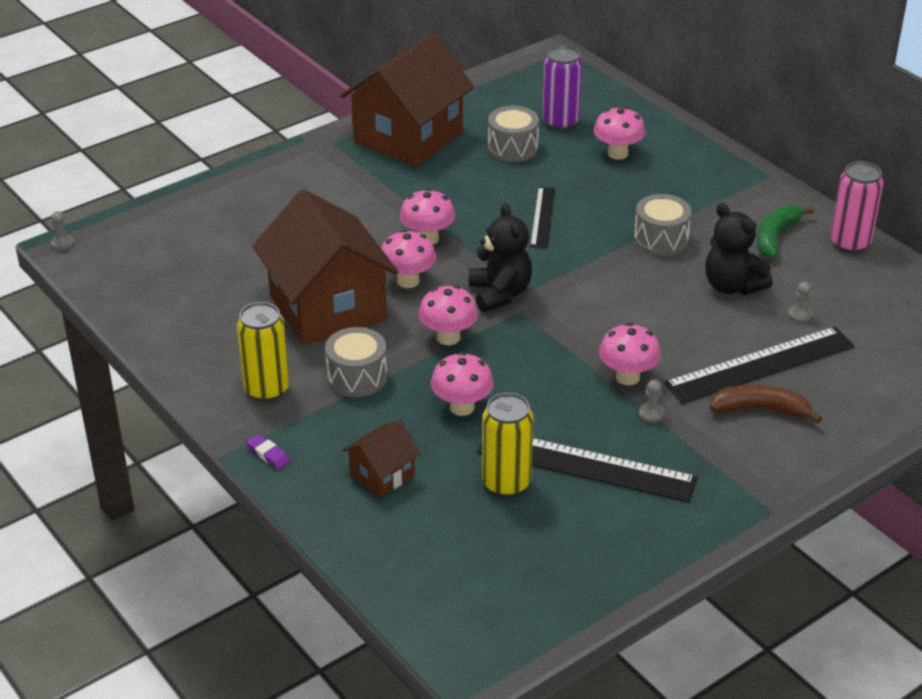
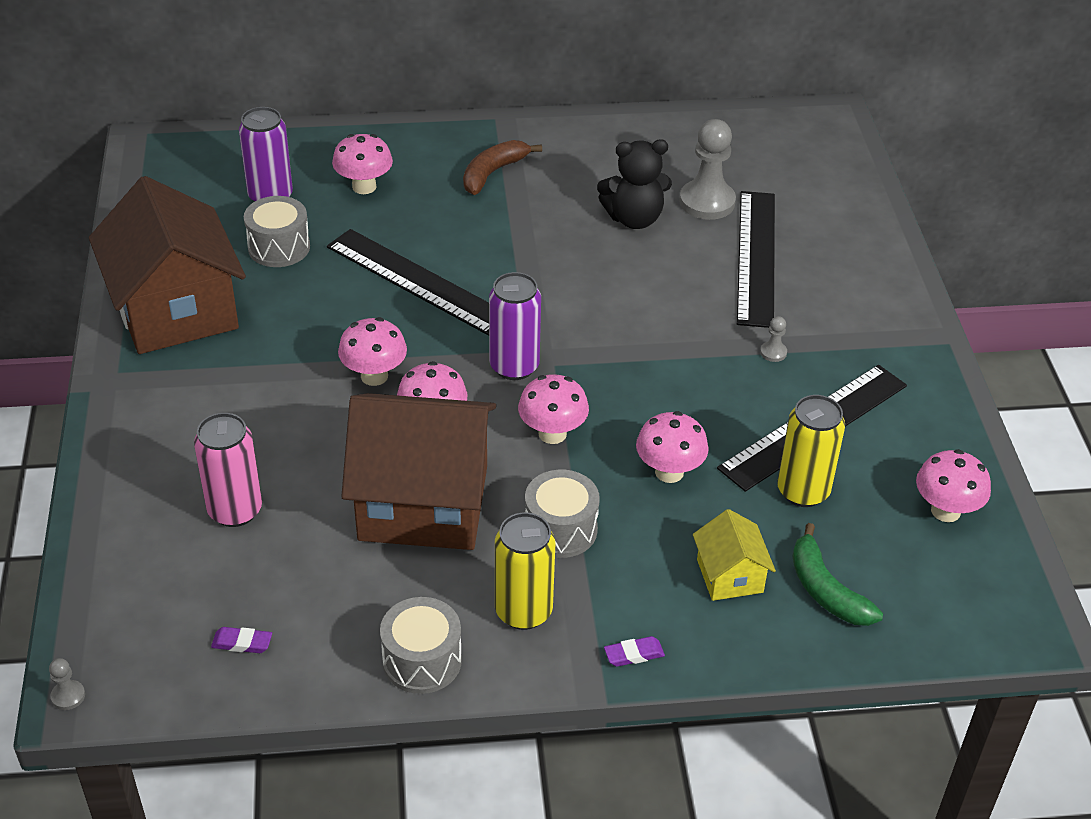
camera: 60 degrees left, 5 degrees up
(149, 287) = (242, 643): none -> purple eraser
(382, 475) = (729, 576): brown house -> yellow house
(500, 294) = (514, 366): black teddy bear -> purple can
(542, 217) = (417, 281): black ruler -> black ruler, size x1.76
(627, 377) = (710, 342): pink mushroom -> pink mushroom (945, 511)
(660, 239) = (526, 226): grey drum -> grey drum (422, 661)
(760, 410) = (815, 286): brown banana -> brown banana (493, 173)
(776, 237) = (587, 160): green banana -> green banana (826, 590)
(799, 315) = (707, 202): grey pawn -> grey pawn, size x2.31
(850, 243) = (634, 126): pink can -> pink can (235, 510)

